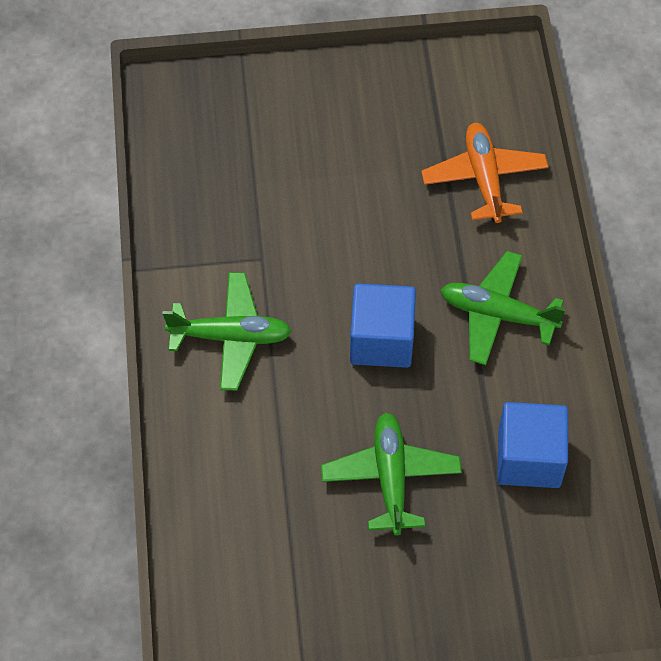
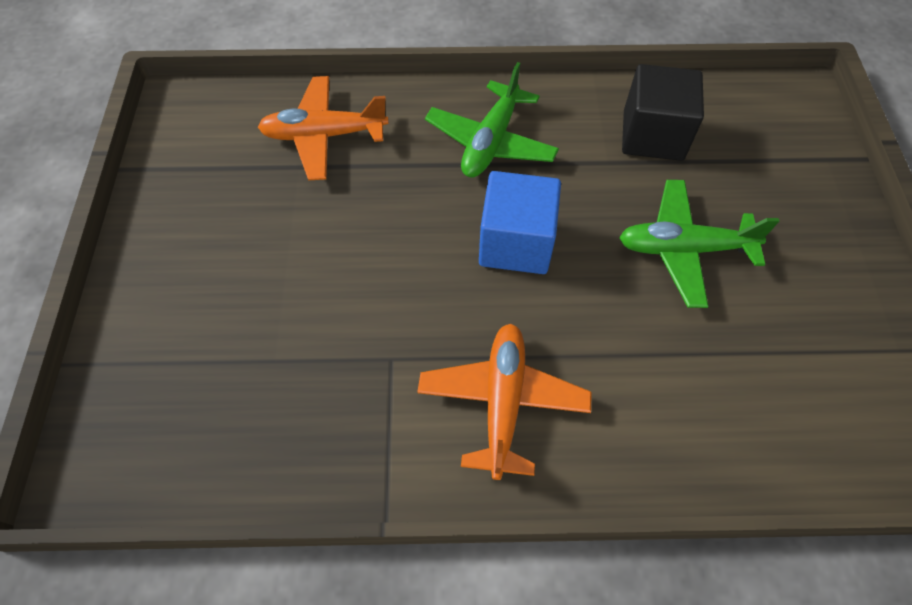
camera: 85 degrees left, 0 degrees up
(231, 337) = (502, 402): green plane -> orange plane
(529, 458) = (653, 135): blue cube -> black cube

